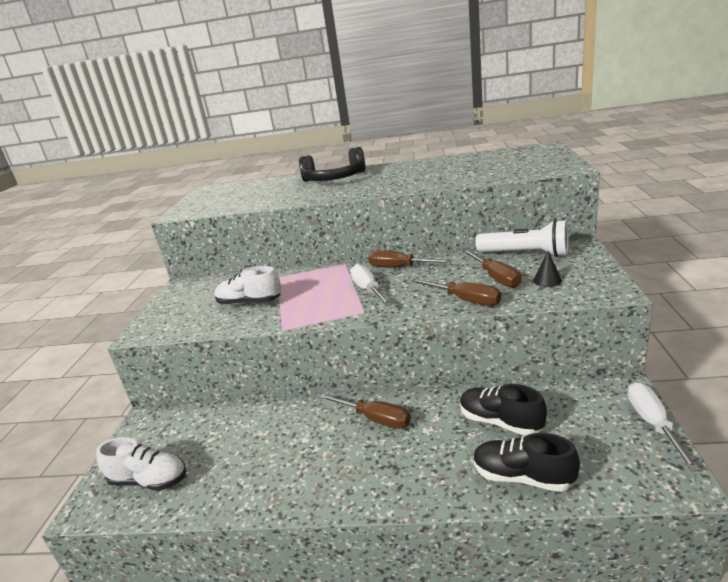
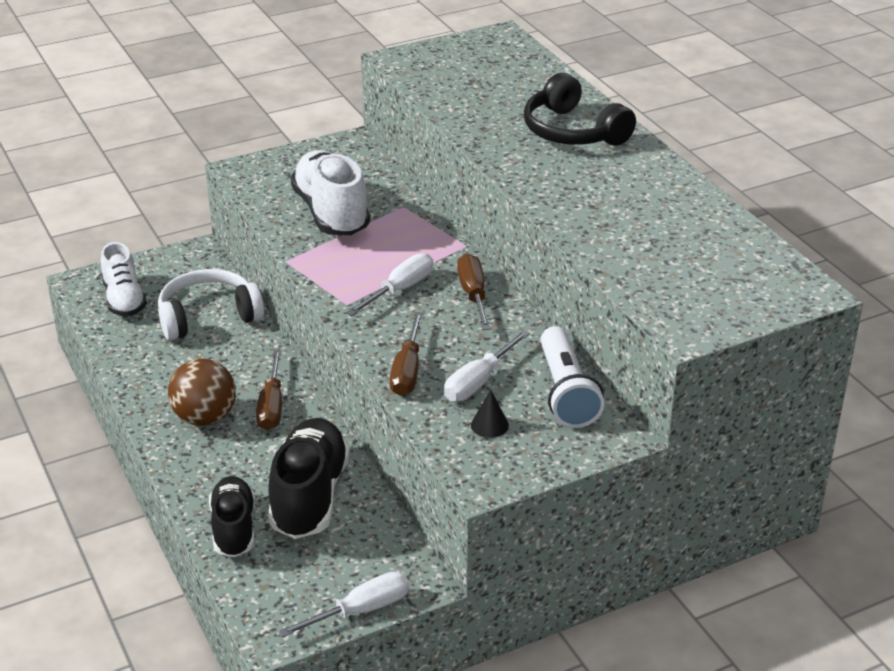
camera: 55 degrees right, 10 degrees up
(231, 431) = (208, 316): none -> white headphones
(249, 303) = (331, 213): white shoe -> white shoe, size x1.54
(360, 462) = (205, 418): none -> brown ball
(496, 278) = (478, 382): brown screwdriver -> white screwdriver
(500, 422) = (309, 496): black shoe -> black shoe, size x1.54

